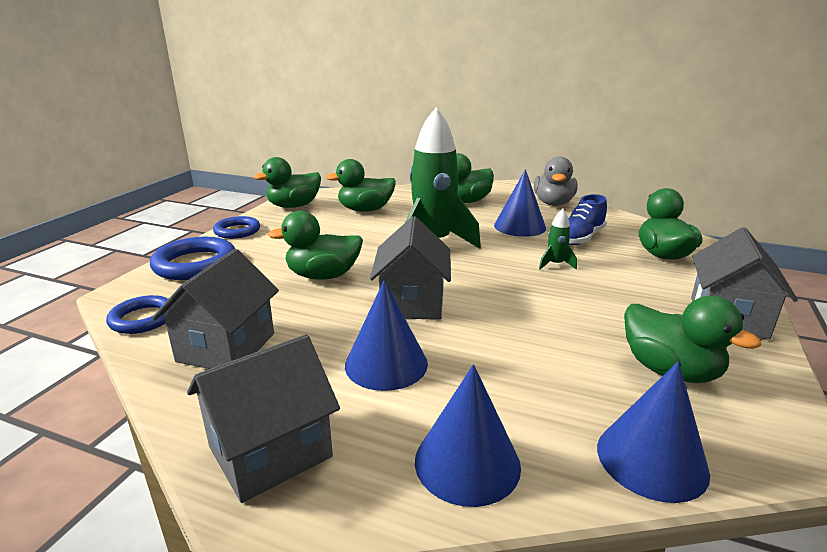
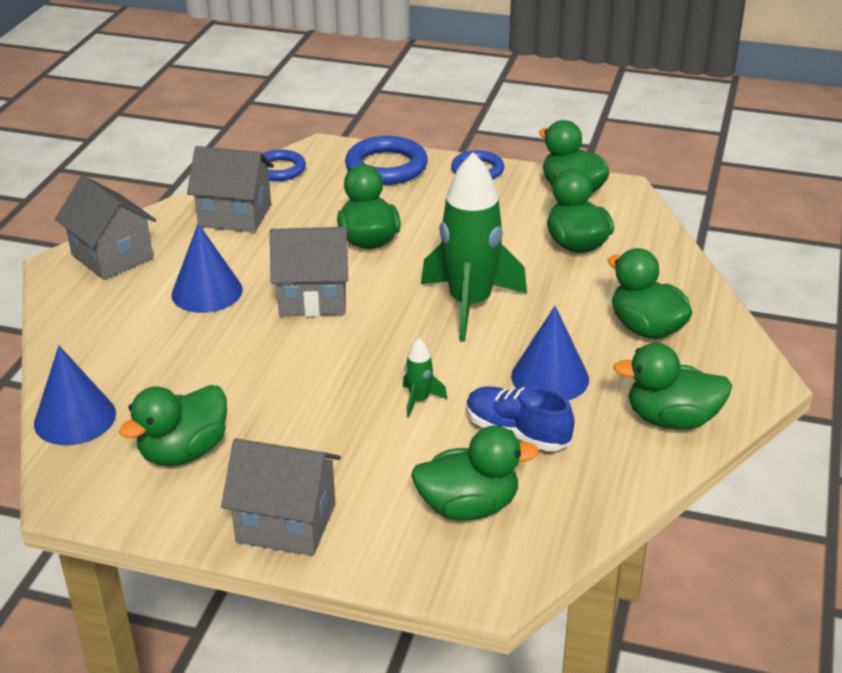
camera: 85 degrees right, 10 degrees up
(467, 462) = (88, 334): blue cone -> none
(553, 203) = (671, 419): grey duck -> green duck

